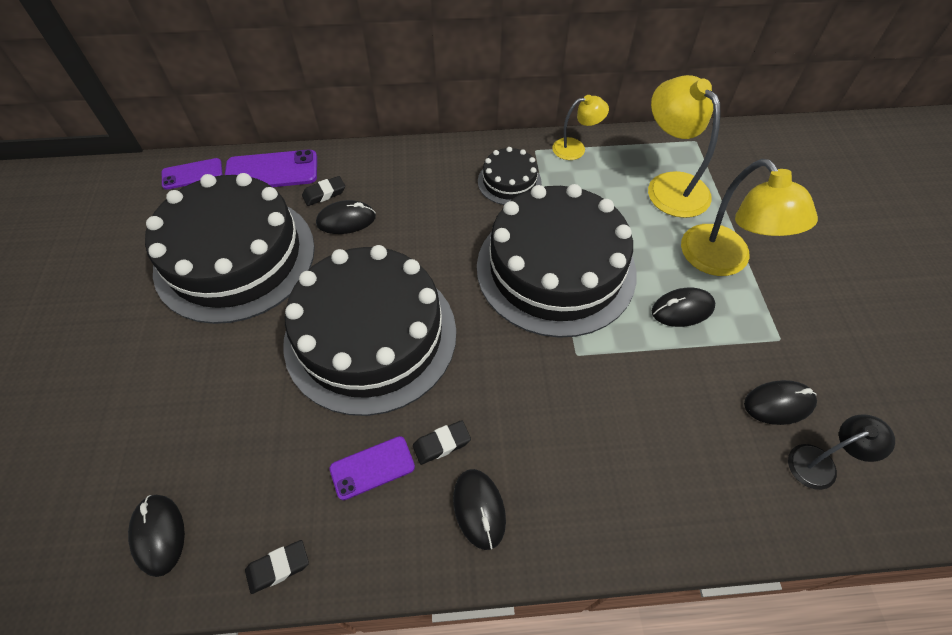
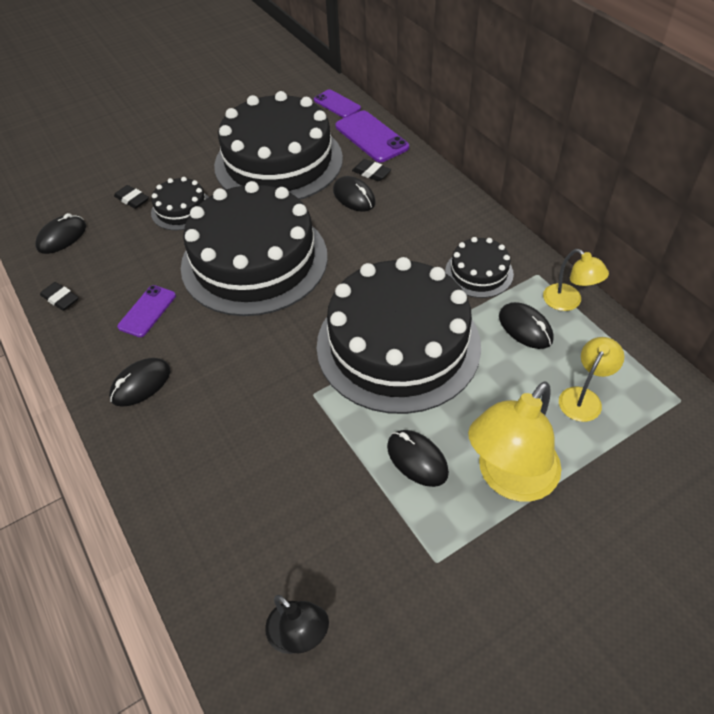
camera: 65 degrees right, 5 degrees down
(229, 376) = (181, 209): none -> black cake
(372, 467) = (147, 311): purple phone -> purple phone turned 75 degrees clockwise
(441, 444) = (183, 340): black eraser -> black eraser (132, 199)
(670, 185) = (584, 397): yellow lamp -> yellow lamp, size x0.55
(778, 404) = (350, 579): black mouse -> black mouse (525, 328)

